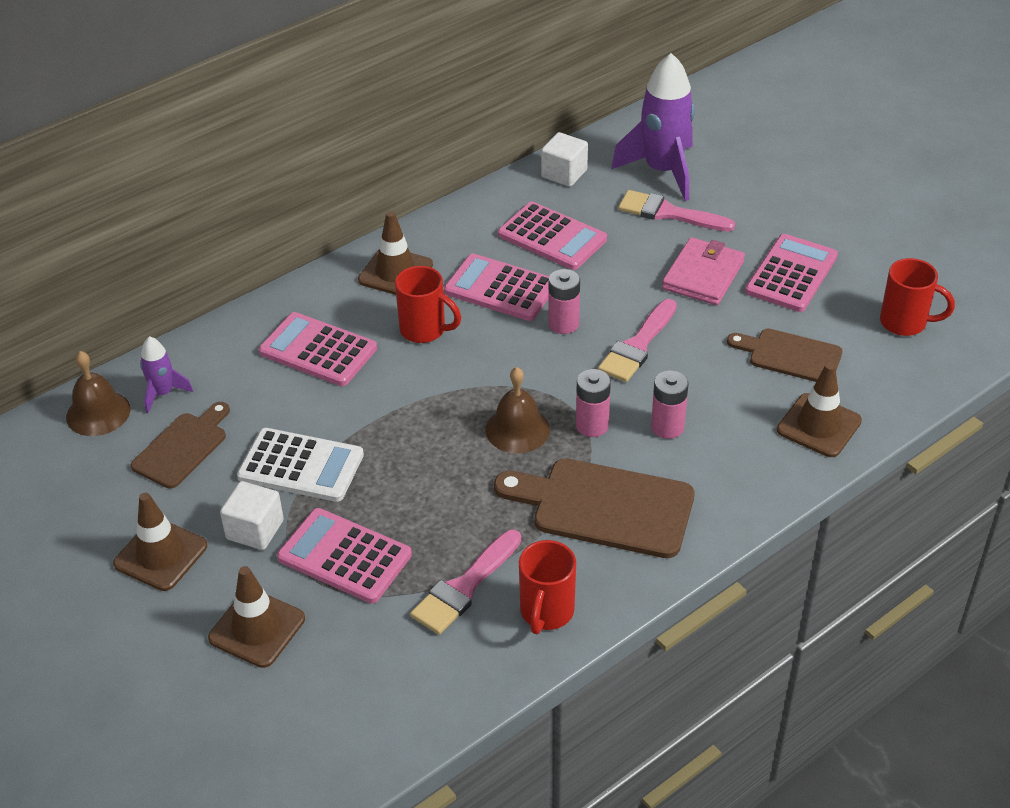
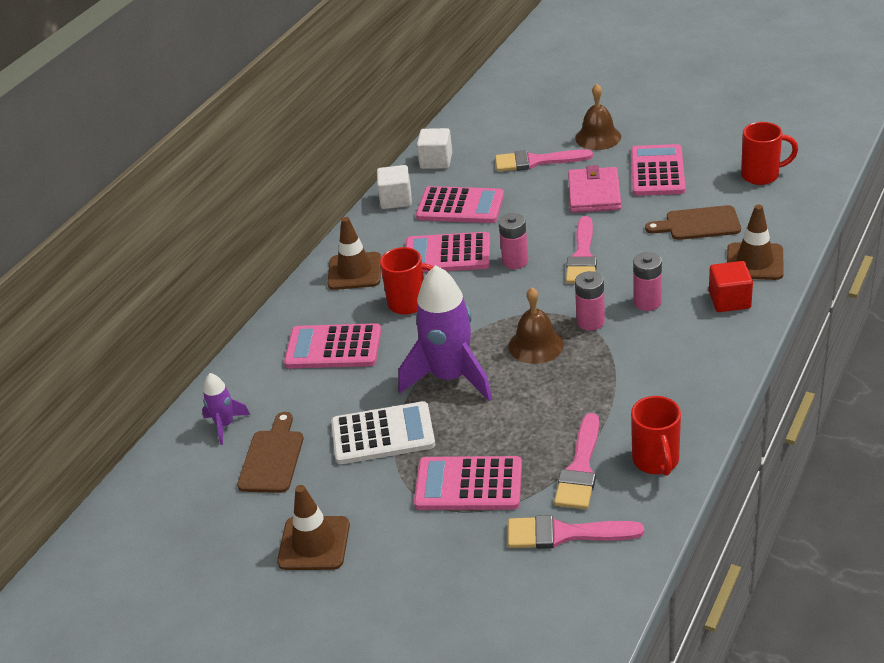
camera: 20 degrees left, 5 degrees down
(98, 413) = (178, 460): brown bell -> brown bell (598, 137)
(255, 530) = (380, 494): white cube -> white cube (396, 199)
(257, 628) = (437, 564): brown traffic cone -> none
(399, 651) = (565, 534): none -> pink brush
(604, 507) = (643, 373): brown cutting board -> none
(663, 171) = (510, 135): purple rocket -> purple rocket (450, 377)
(757, 460) = (729, 300): none -> red cube

